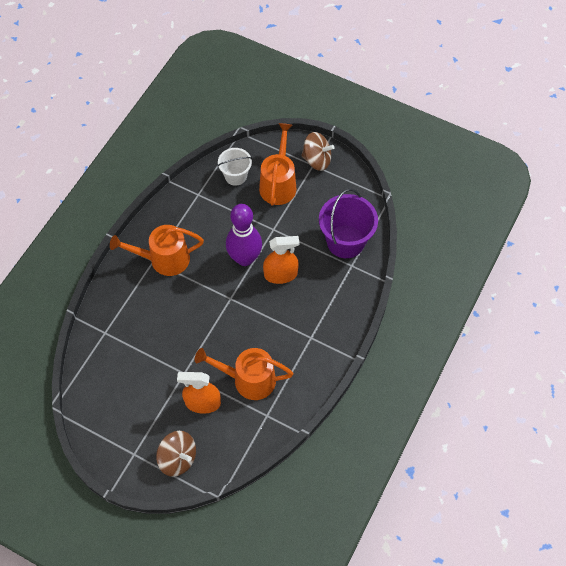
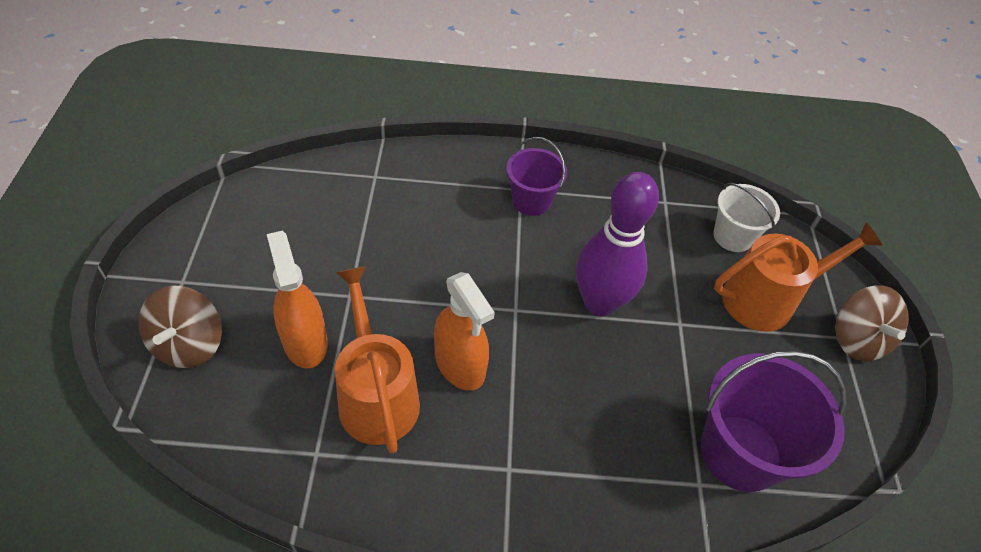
camera: 60 degrees right, 10 degrees down
(164, 259) = (531, 201): orange watering can -> purple bucket
(280, 274) = (604, 368): orange spray bottle -> orange spray bottle (460, 364)

